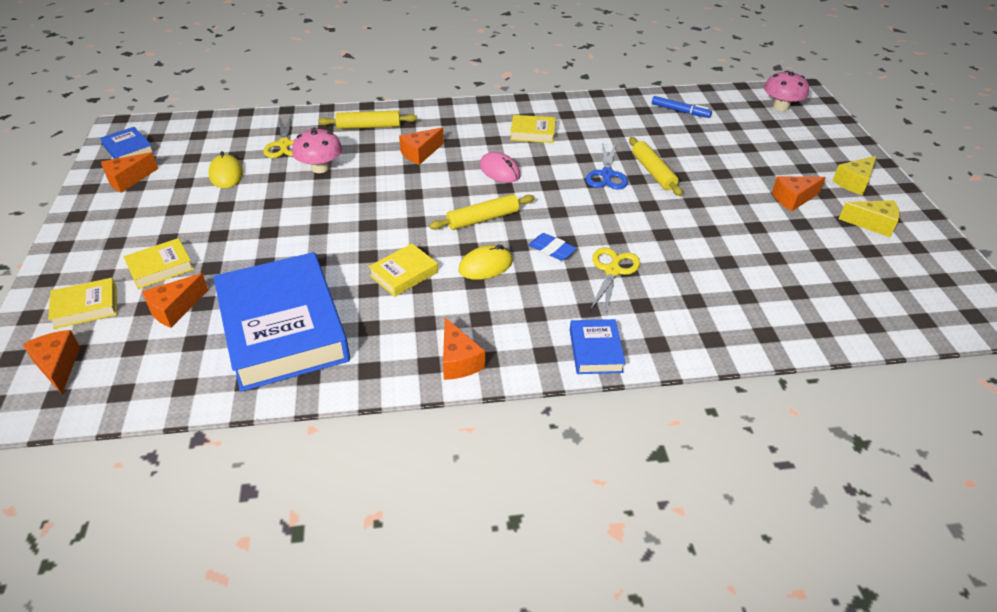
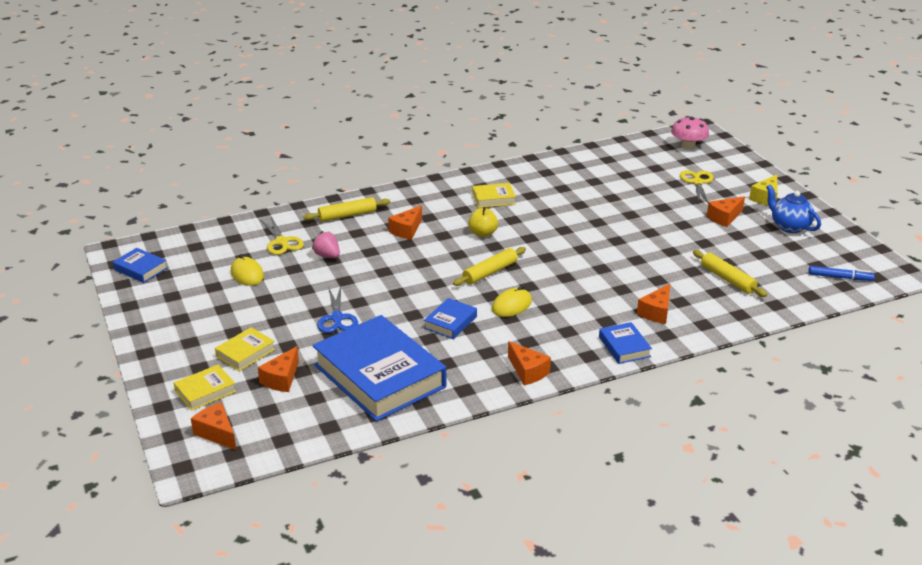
camera: 15 degrees left, 10 degrees down
(128, 180) = (160, 293): orange cheese -> orange cheese (656, 312)
(320, 168) = (327, 255): pink mushroom -> pink strawberry
(404, 274) = (450, 322): yellow book -> blue book
(499, 171) = (482, 233): pink mouse -> yellow apple
(552, 249) = (557, 285): blue eraser -> none
(607, 175) = (572, 223): blue scissors -> blue scissors (337, 318)
(612, 270) = (611, 292): yellow scissors -> yellow scissors (697, 182)
(653, 172) = (608, 215): yellow rolling pin -> yellow rolling pin (727, 279)
(680, 111) = (608, 162): blue marker -> blue marker (840, 277)
(872, 224) = (789, 226): yellow cheese -> blue teapot

